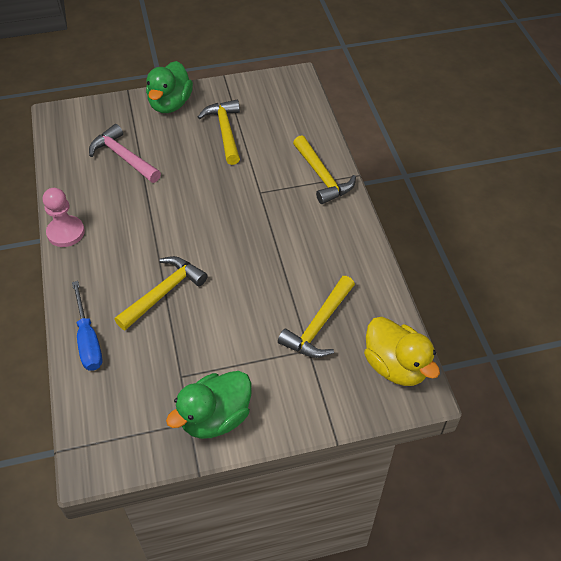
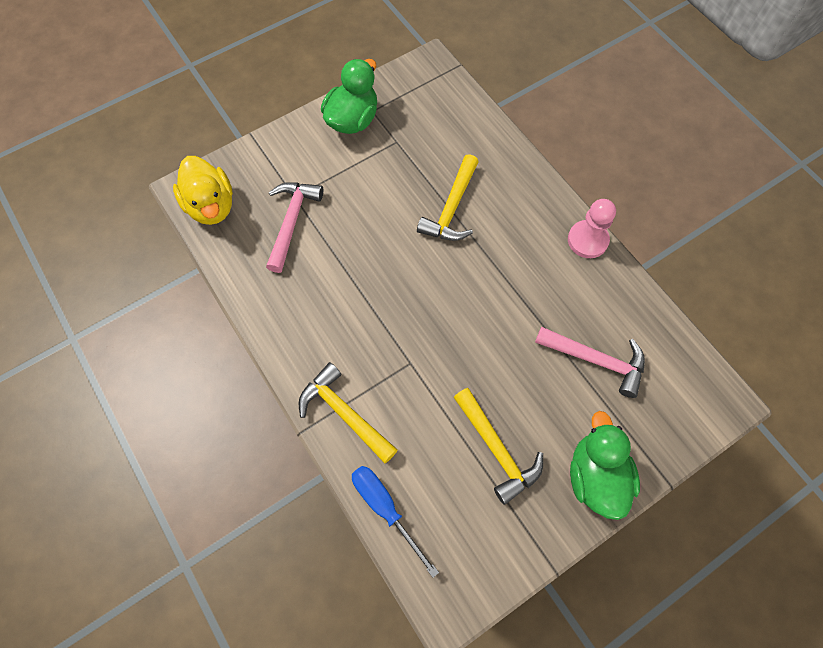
camera: 160 degrees right, 15 degrees up
(88, 340) = (492, 146): blue screwdriver -> blue screwdriver (385, 508)
(319, 325) = (291, 222): yellow hammer -> pink hammer
(396, 366) = (211, 206): yellow duck -> yellow duck turned 150 degrees counterclockwise

